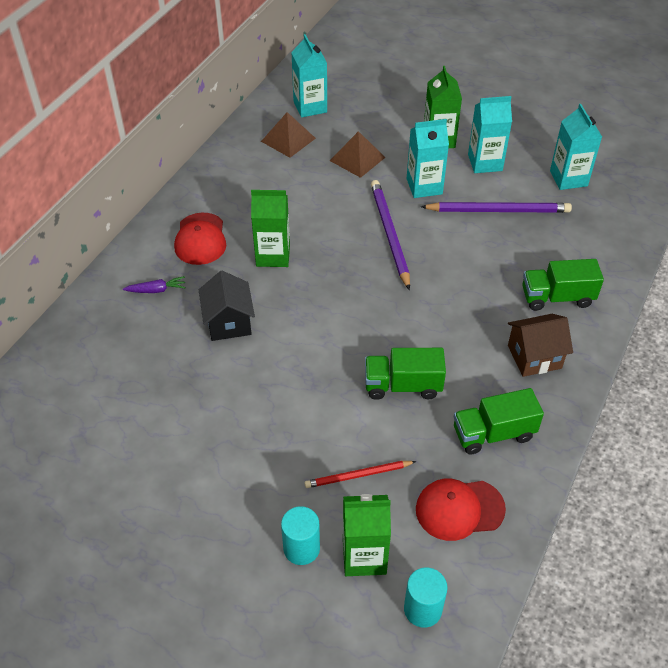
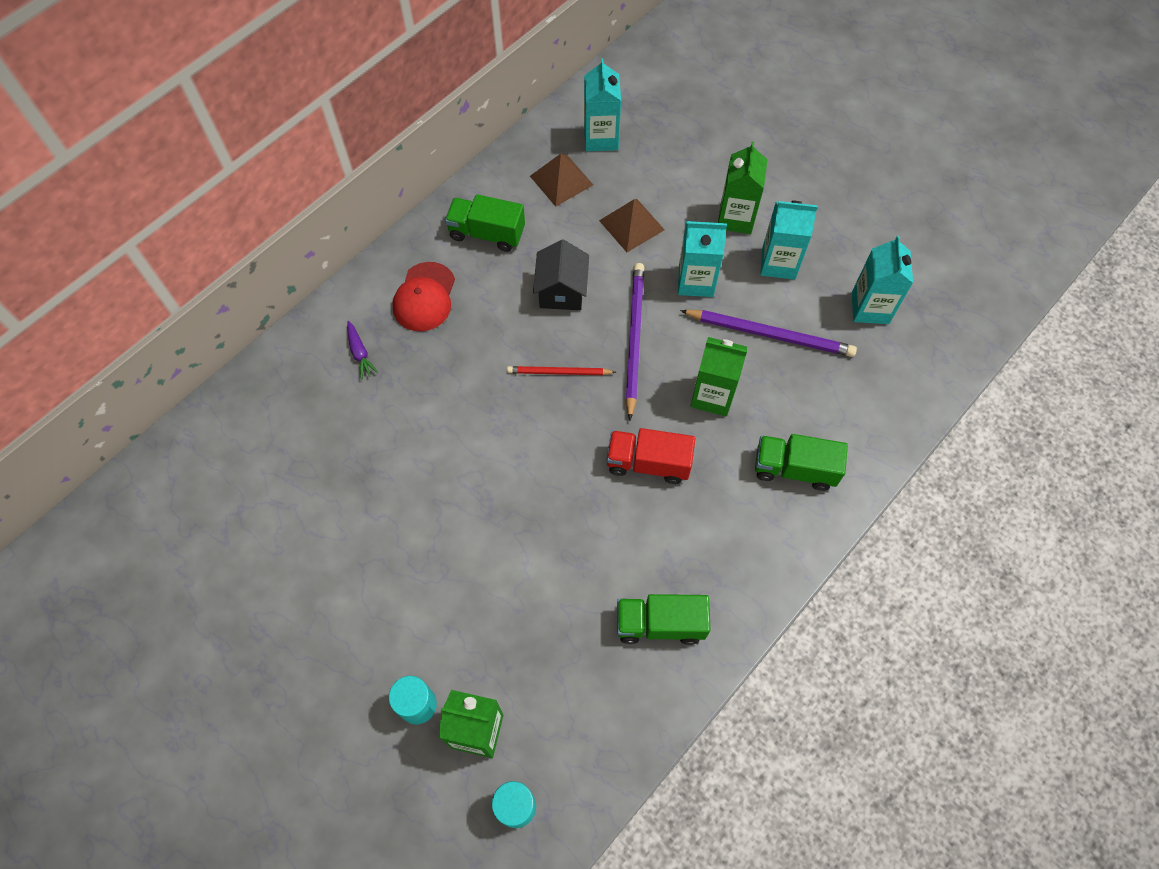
camera: 15 degrees right, 15 degrees up
(157, 290) = (360, 353): purple carrot -> purple carrot turned 60 degrees clockwise
(229, 322) = (424, 413): black house -> black house (561, 291)
(273, 255) = (496, 337): green carton -> green carton (712, 396)
(358, 475) = (500, 636): red pencil -> red pencil (559, 372)
(402, 385) = (583, 539): green truck -> green truck (487, 233)
(436, 318) = (648, 463): none -> red truck
(459, 509) = (592, 704): red cap -> none
(534, 357) = (740, 540): brown house -> none

